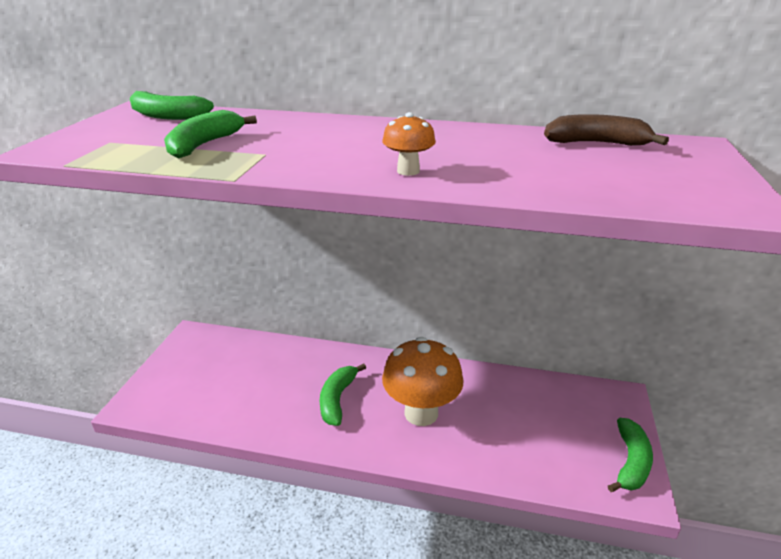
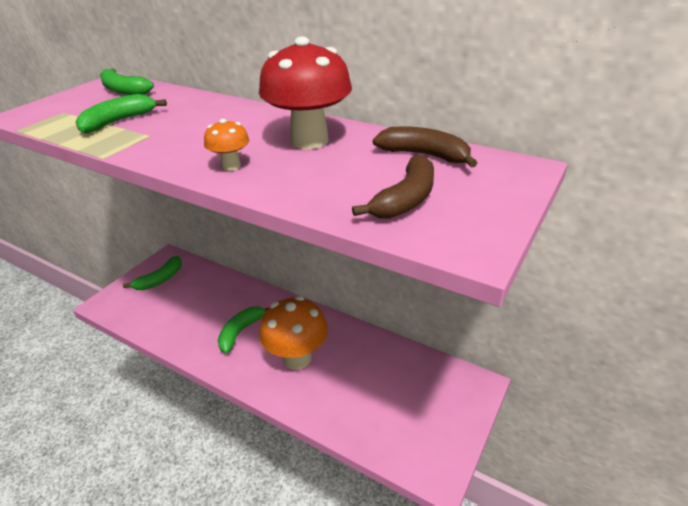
camera: 20 degrees right, 5 degrees up
(463, 142) = (309, 140): none -> red mushroom
(630, 462) = (447, 446): green banana -> green banana (160, 279)
(632, 178) = (406, 199): none -> brown banana

